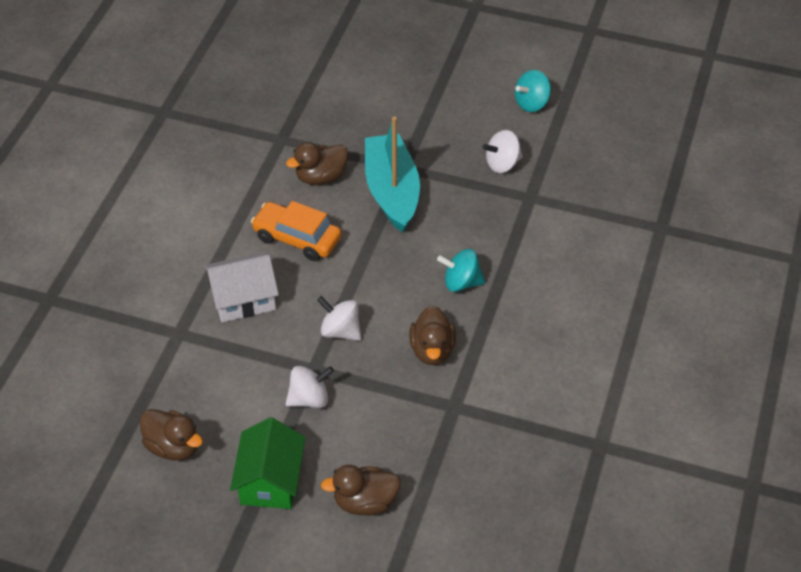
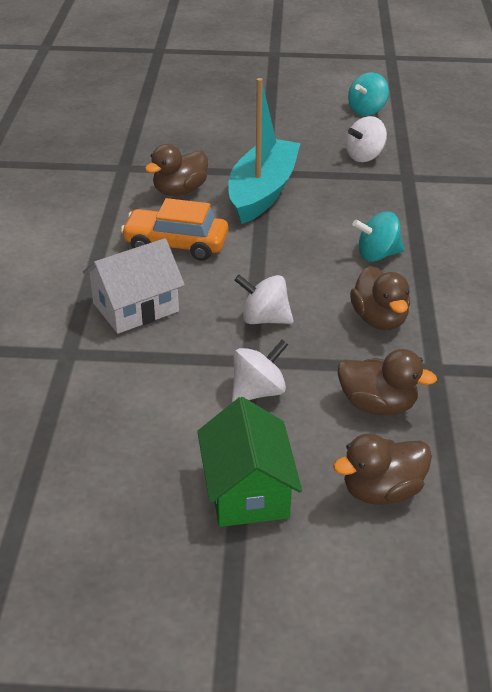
camera: 15 degrees left, 10 degrees down
(173, 447) = (102, 476): brown duck -> brown duck (377, 405)
(392, 191) = (262, 192): turquoise boat -> turquoise boat turned 45 degrees clockwise

